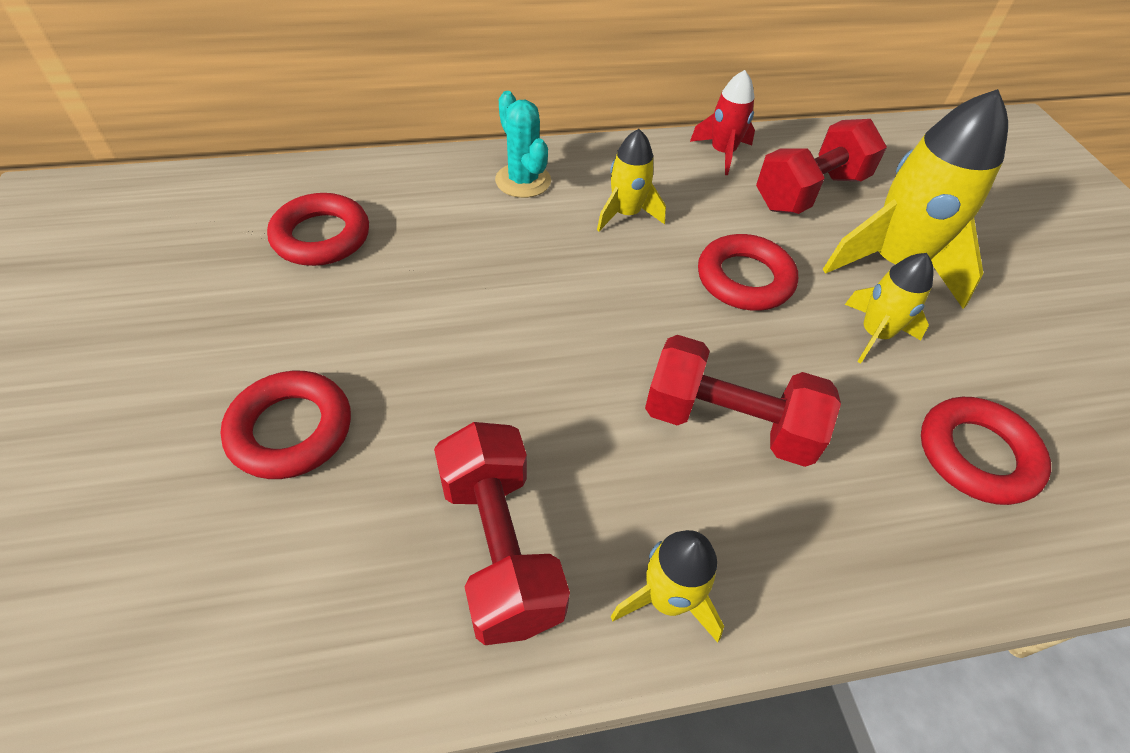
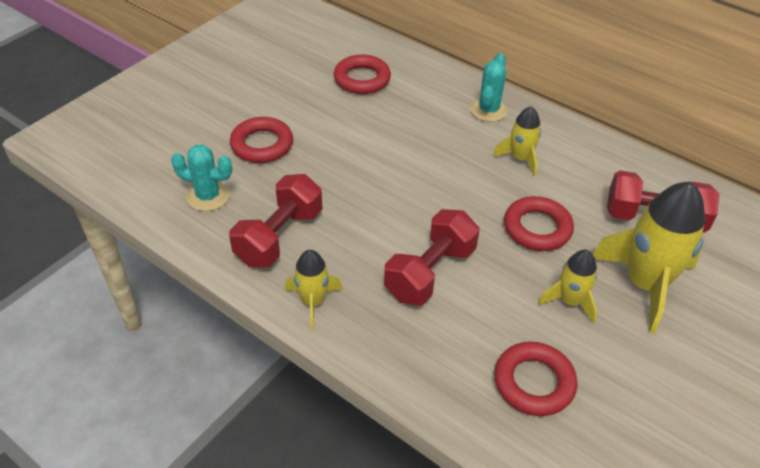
camera: 50 degrees right, 5 degrees down
(306, 586) = (208, 196): none -> turquoise cactus
(722, 153) = (630, 165): red rocket -> none
(728, 423) = (430, 273): red dumbbell -> red dumbbell turned 60 degrees clockwise

